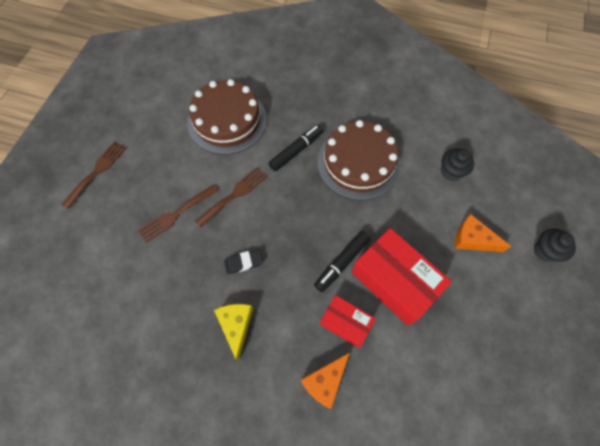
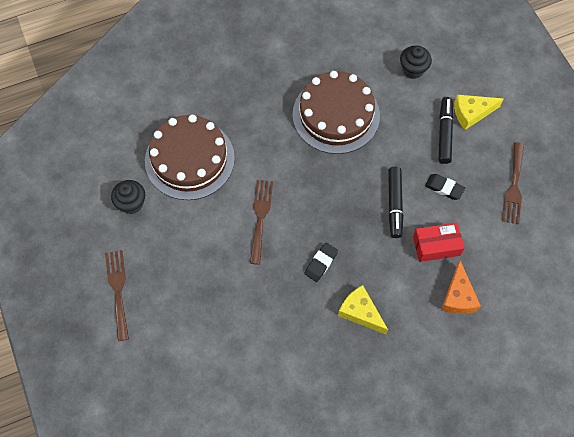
camera: 40 degrees left, 0 degrees up
(175, 214) = (227, 271): brown fork -> brown fork (514, 187)
(296, 151) = (275, 142): black marker -> black marker (444, 133)
(394, 281) = (444, 188): red box -> black eraser
(472, 239) = (471, 113): orange cheese -> yellow cheese
(545, 251) = (527, 84): black cupcake -> black cupcake (131, 203)

